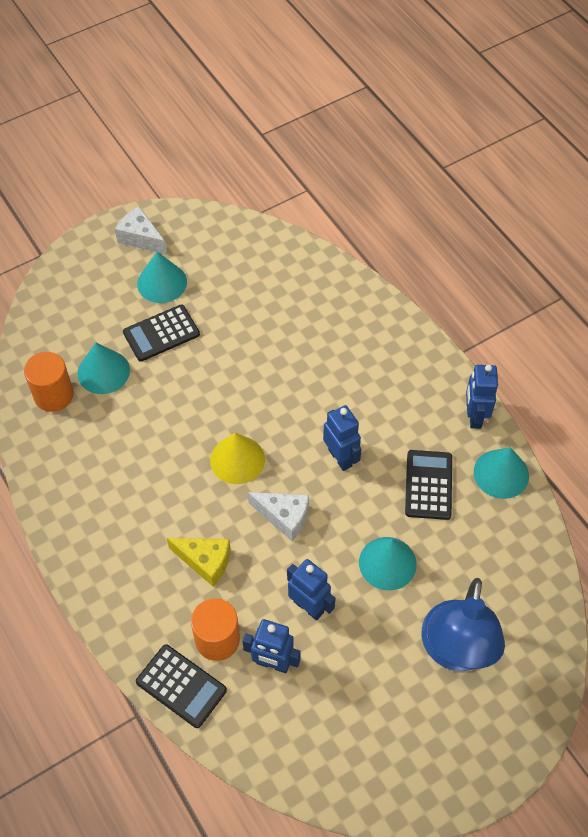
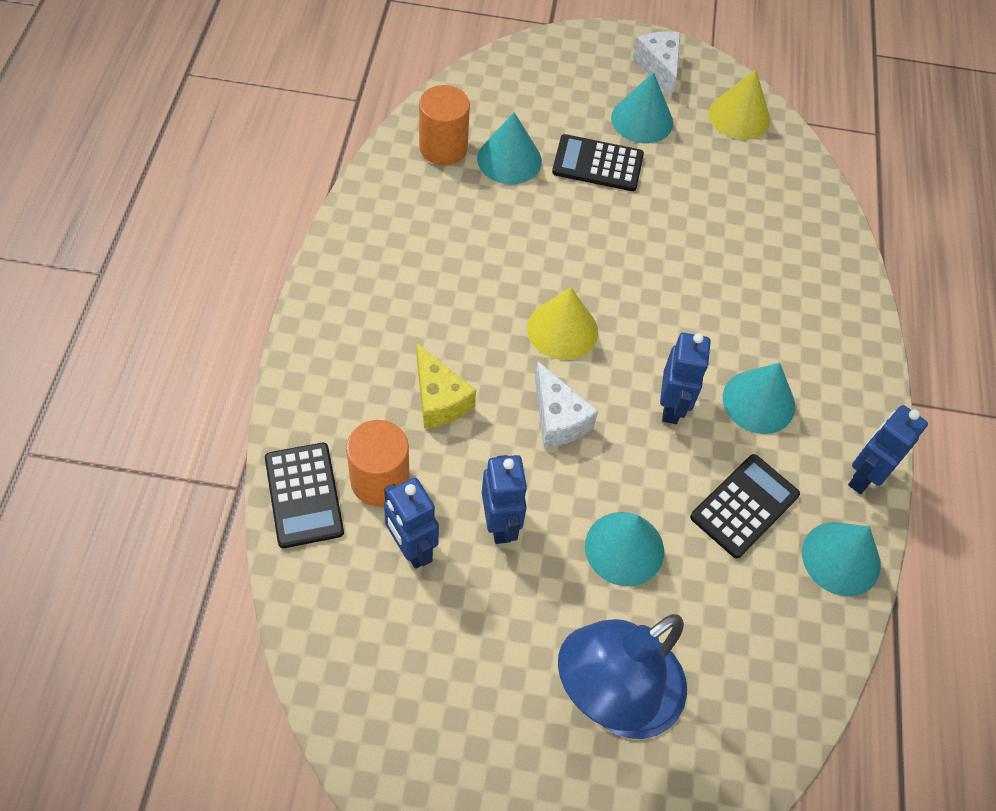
camera: 35 degrees right, 0 degrees up
(218, 237) = (739, 116): none -> yellow cone
(384, 416) = (758, 401): none -> turquoise cone

